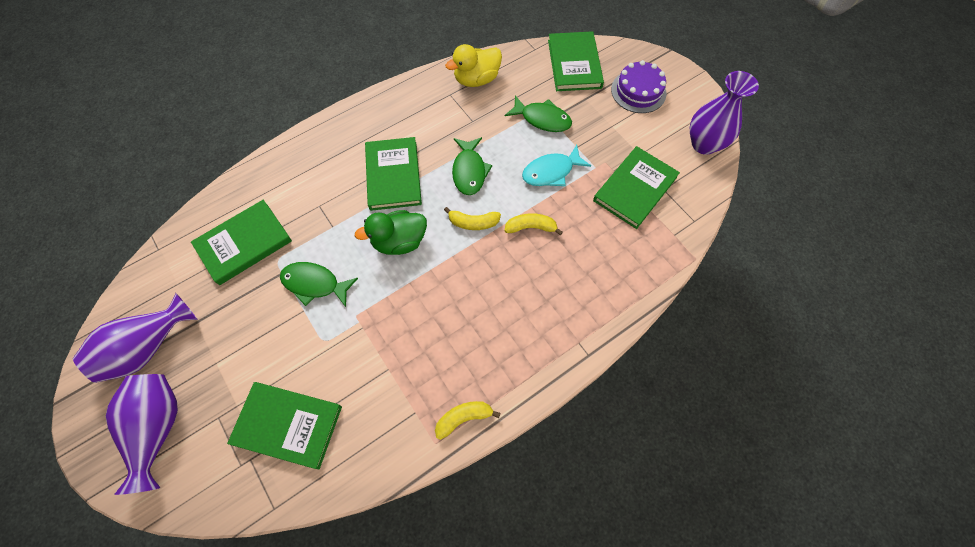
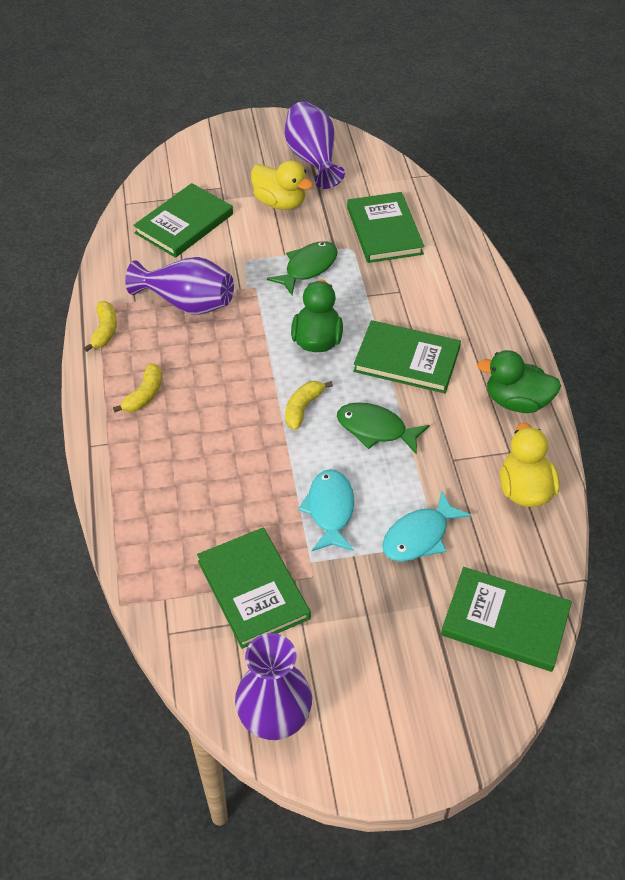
camera: 115 degrees right, 15 degrees down
(158, 428) = (236, 156): purple vase -> purple vase (187, 303)
(228, 347) = (280, 202): none -> yellow duck
(404, 102) = (516, 402): none -> green duck
(531, 227) = (265, 458): yellow banana -> yellow banana (144, 395)
(542, 119) = (419, 536): green fish -> turquoise fish
(638, 91) = (413, 683): purple cake -> none

